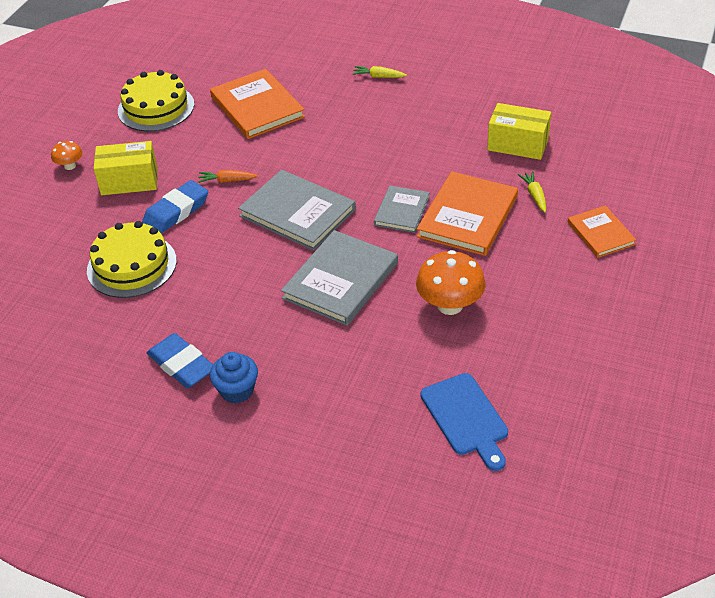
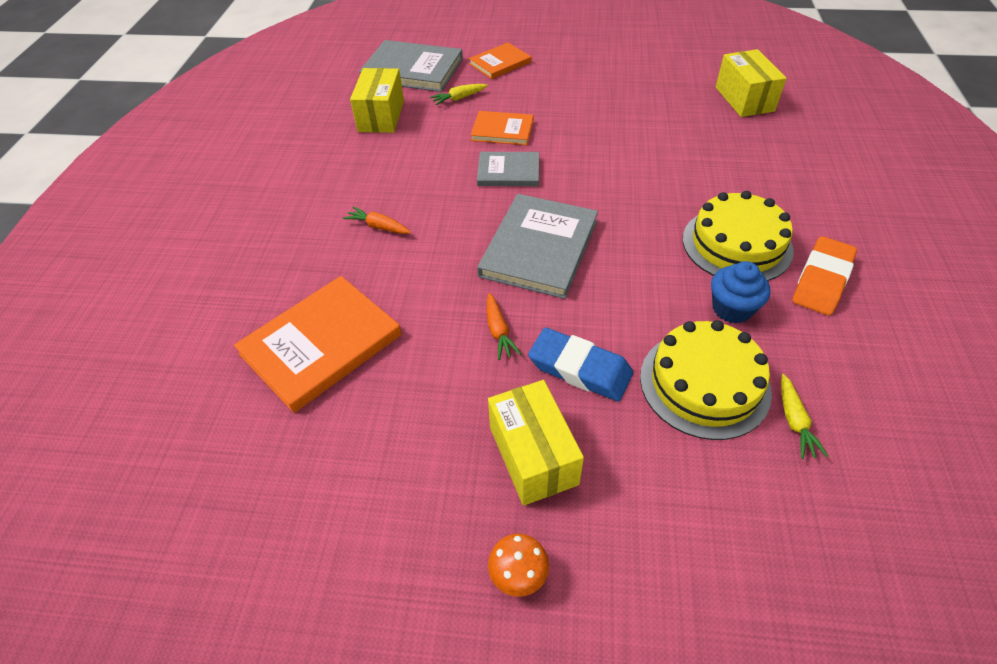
camera: 105 degrees left, 5 degrees up
(156, 108) = (327, 489): yellow cake -> yellow cake (737, 244)
(182, 365) = (821, 280): blue eraser -> orange eraser
(237, 390) = (820, 229): blue cupcake -> blue cupcake (732, 308)
(340, 280) = (631, 193): grey book -> grey book (412, 70)
(360, 135) = (378, 227): none -> orange carrot
(378, 77) = (248, 235): yellow carrot -> yellow carrot (794, 421)
(450, 305) = (627, 123): orange mushroom -> none
(466, 418) = (744, 99): blue cutting board -> yellow box
(468, 216) = (502, 130): orange book -> orange book, size x0.59

